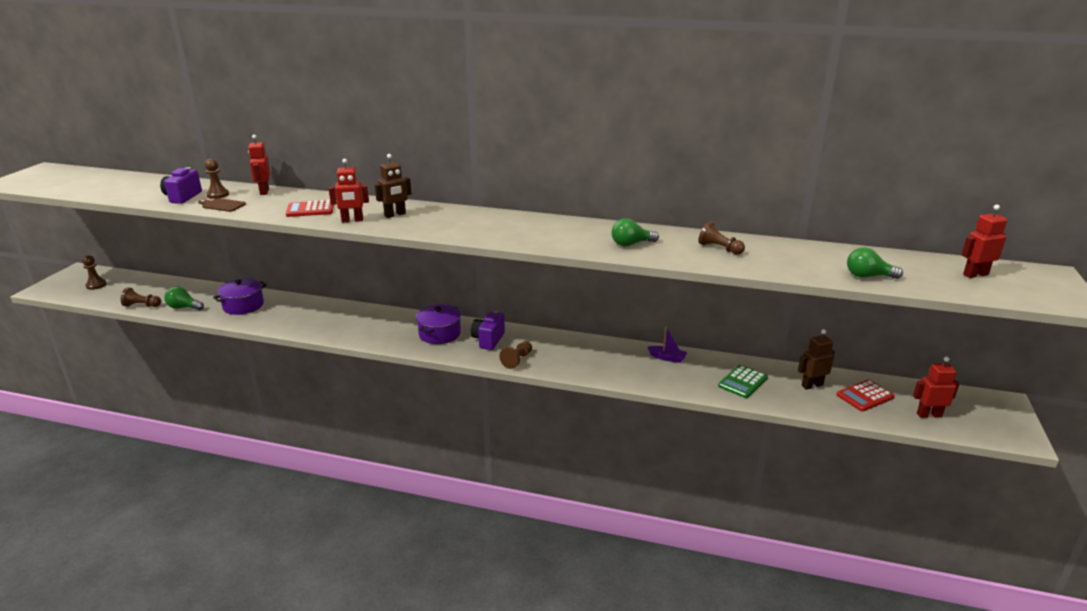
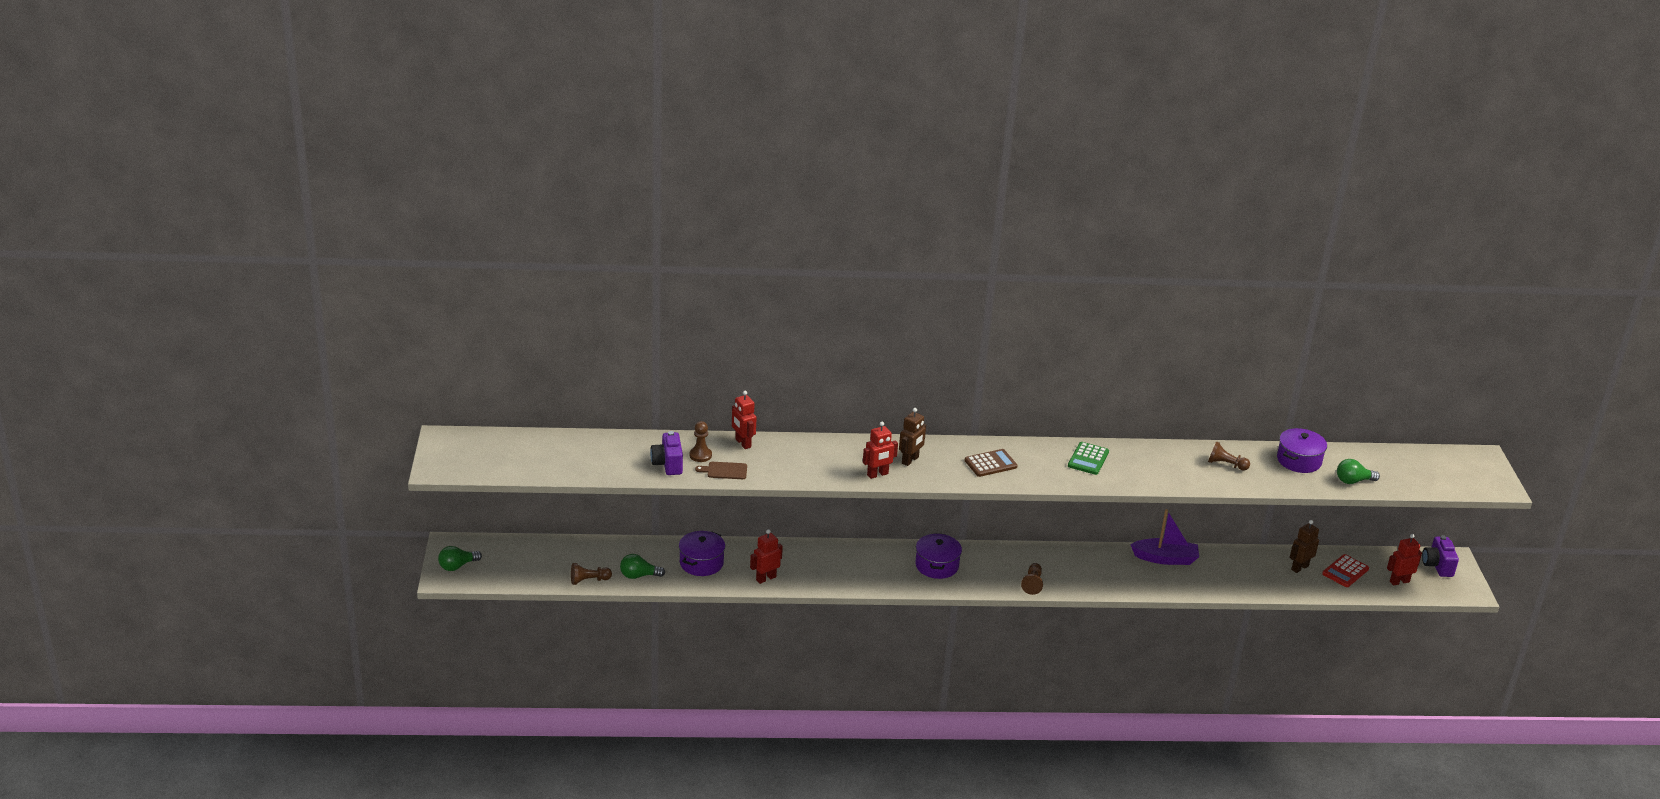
camera: 20 degrees left, 5 degrees up
(96, 285) = (500, 561): brown pawn -> none
(310, 210) = (820, 465): red calculator -> none
(469, 224) = (990, 464): none -> brown calculator
(488, 340) = (989, 565): purple camera -> purple camera (1437, 566)
(631, 244) = (1150, 470): green light bulb -> green light bulb (457, 566)
(667, 358) = (1165, 558): purple boat -> purple boat, size x1.77
(742, 382) = (1241, 574): green calculator -> green calculator (1088, 459)
(808, 254) = (1299, 460): none -> purple pot
(975, 274) = (1430, 466): red robot -> red robot (766, 578)

